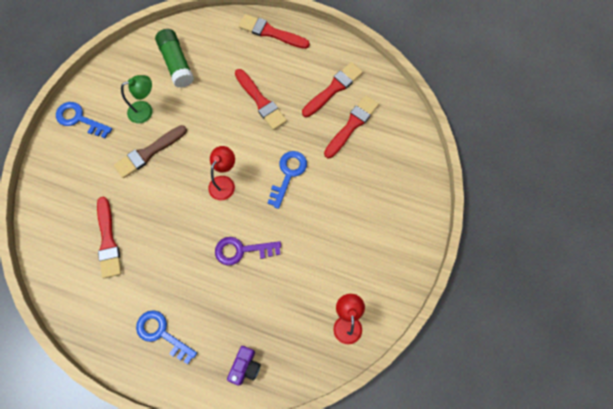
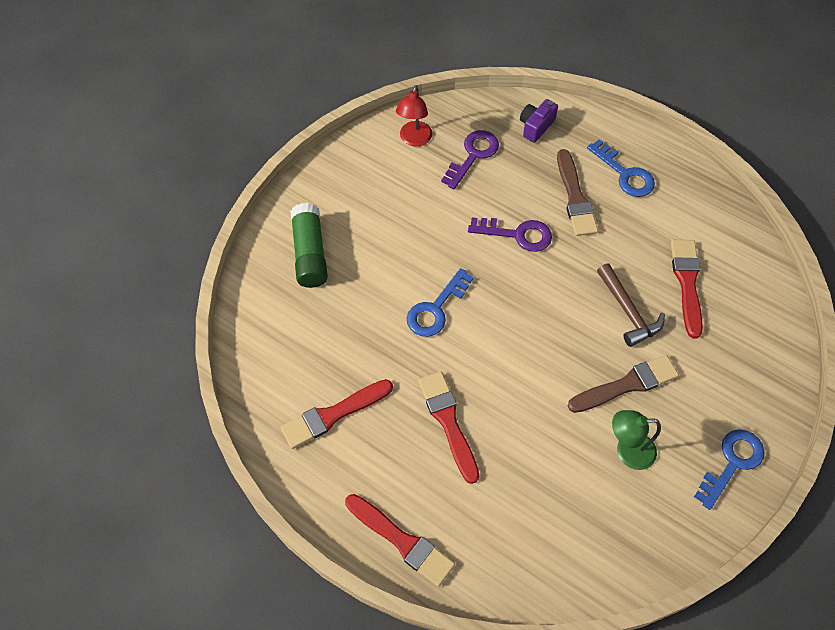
camera: 165 degrees left, 10 degrees down
(79, 119) = (732, 463): blue key -> blue key turned 90 degrees counterclockwise
(151, 206) = (628, 311): none -> brown hammer
(176, 63) = (570, 523): green glue stick -> green glue stick (310, 253)
(201, 297) = (575, 197): none -> brown brush
(224, 183) = (524, 318): red lamp -> none
(293, 319) = (473, 155): none -> purple key
(352, 125) = (326, 354): red brush -> none

